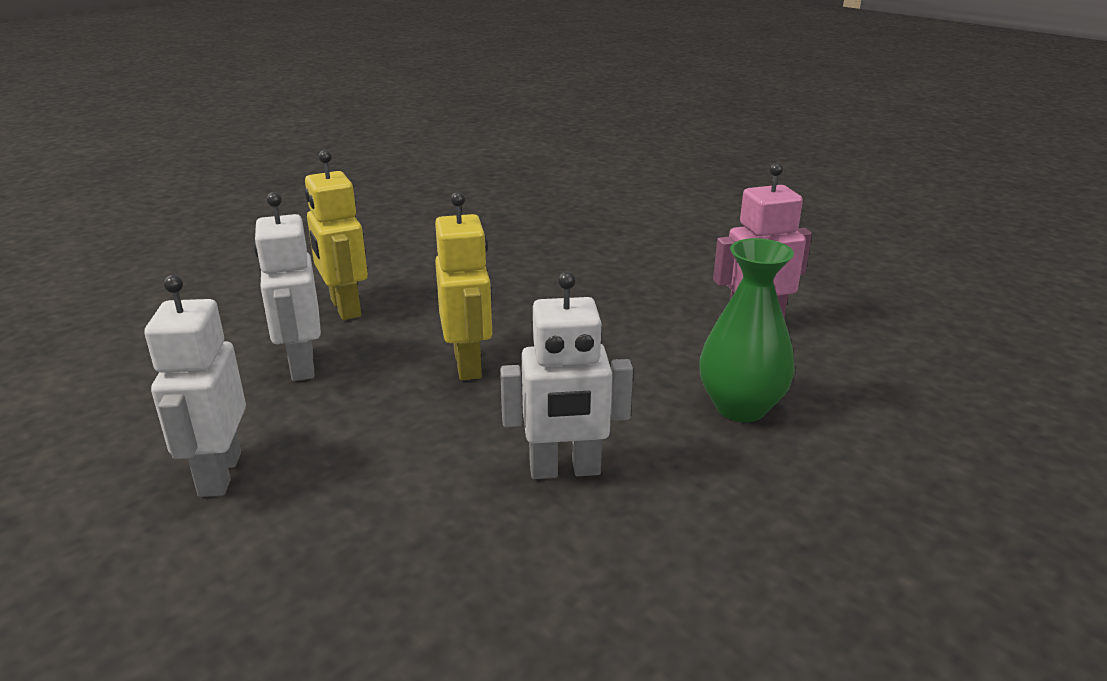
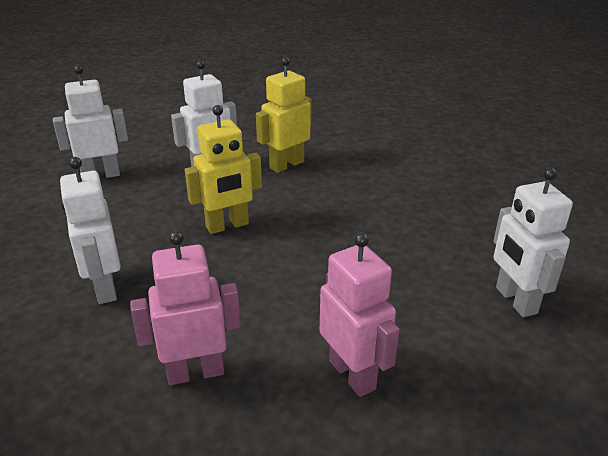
camera: 75 degrees right, 5 degrees up
(674, 241) = (515, 300): none -> white robot
(740, 407) = (195, 372): green vase -> pink robot

